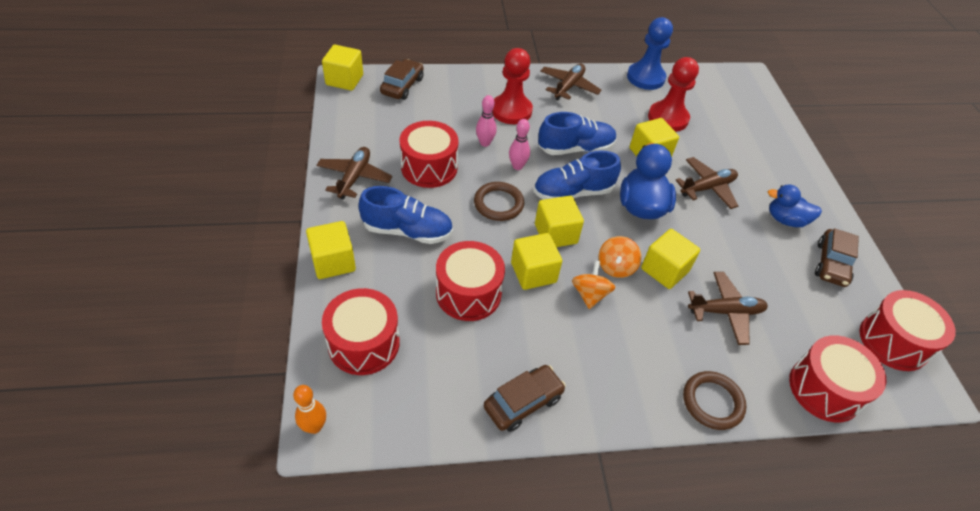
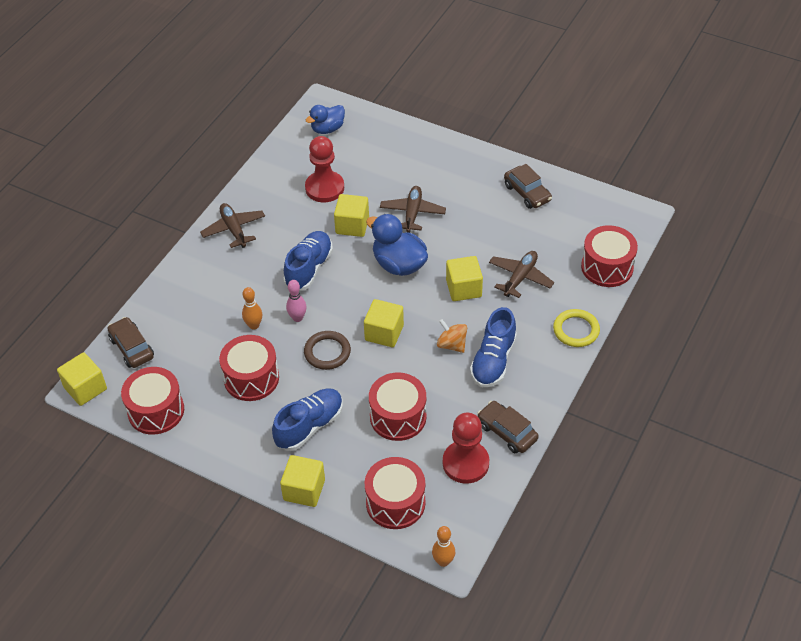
camera: 50 degrees left, 0 degrees up
(354, 177) = (221, 436): brown plane -> none
(485, 143) = (254, 325): pink bowling pin -> orange bowling pin
(511, 111) = (230, 286): red pawn -> red pawn (465, 463)
(523, 402) = (507, 432): brown car -> brown car turned 45 degrees counterclockwise
(533, 272) = (409, 367): yellow cube -> none
(573, 192) = (353, 298): blue shoe -> blue shoe (493, 361)
(616, 267) = (440, 315): orange spinning top -> none
(645, 77) = (267, 171): blue pawn -> none
(712, 402) = (576, 330): brown ring -> yellow ring
(785, 220) = (474, 189): blue duck -> blue duck (327, 129)
(893, 341) = (602, 207): red drum -> red drum (156, 411)

